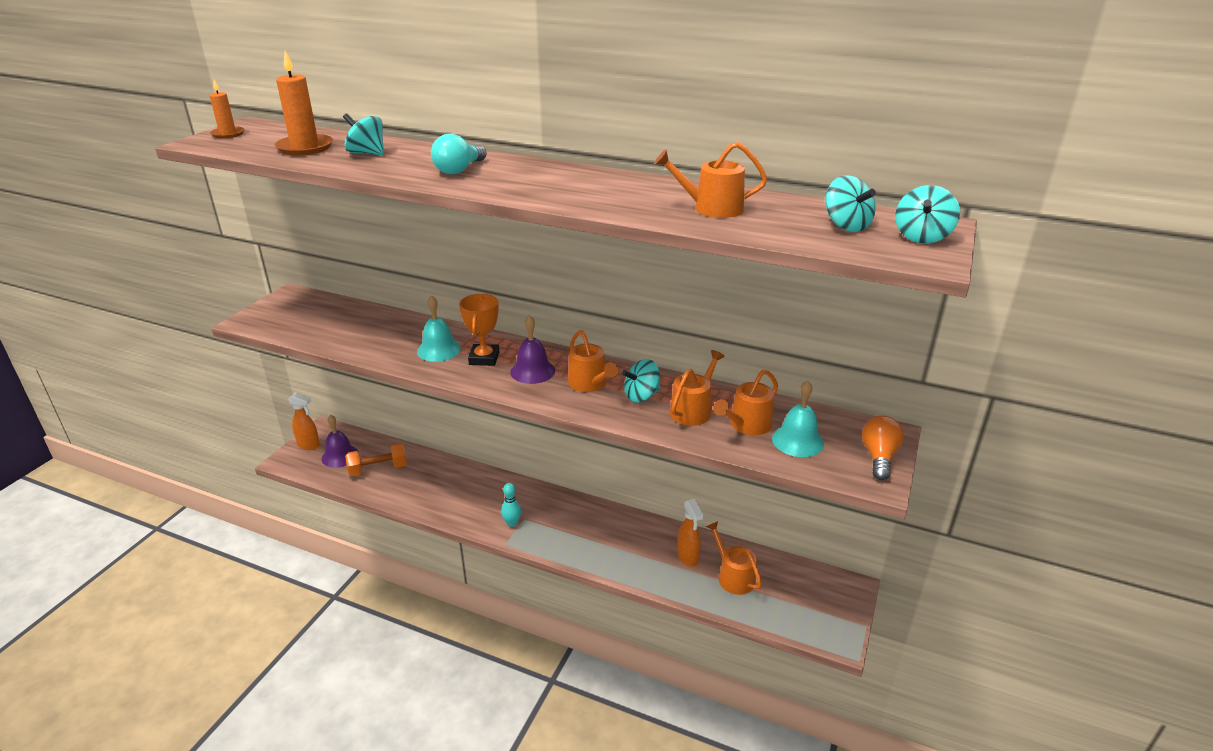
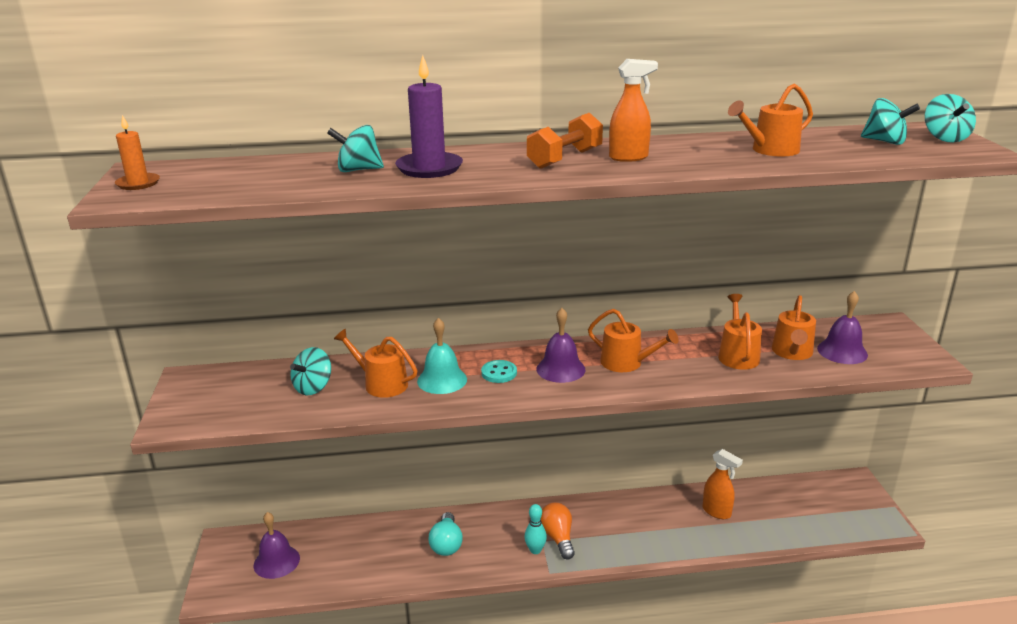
camera: 30 degrees left, 5 degrees down
(305, 147) = (272, 178): orange candle -> none
(309, 445) = (224, 565): orange spray bottle -> orange spray bottle (629, 157)
(378, 469) = (337, 557): orange dumbbell -> orange dumbbell (565, 159)
(414, 162) = (429, 168): none -> purple candle
(459, 170) = (490, 165): turquoise light bulb -> turquoise light bulb (446, 544)
(484, 358) = (499, 373): orange trophy -> turquoise button
(641, 396) = (682, 358): turquoise spinning top -> turquoise spinning top (313, 387)
(733, 576) = (767, 512): orange watering can -> orange watering can (381, 384)
(797, 441) = (842, 351): turquoise bell -> purple bell
(879, 457) = (908, 343): orange light bulb -> orange light bulb (558, 538)

